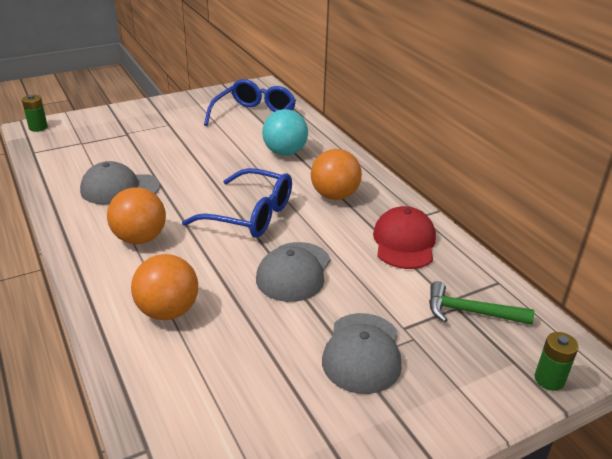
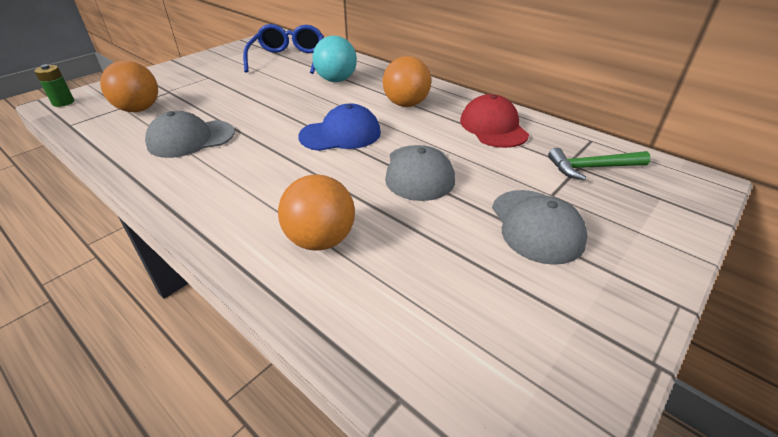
camera: 20 degrees left, 5 degrees up
(140, 238) = (243, 179): orange ball -> orange ball (139, 109)
(249, 215) = (340, 134): blue glasses -> blue cap
(549, 379) = (698, 204): green battery -> none

